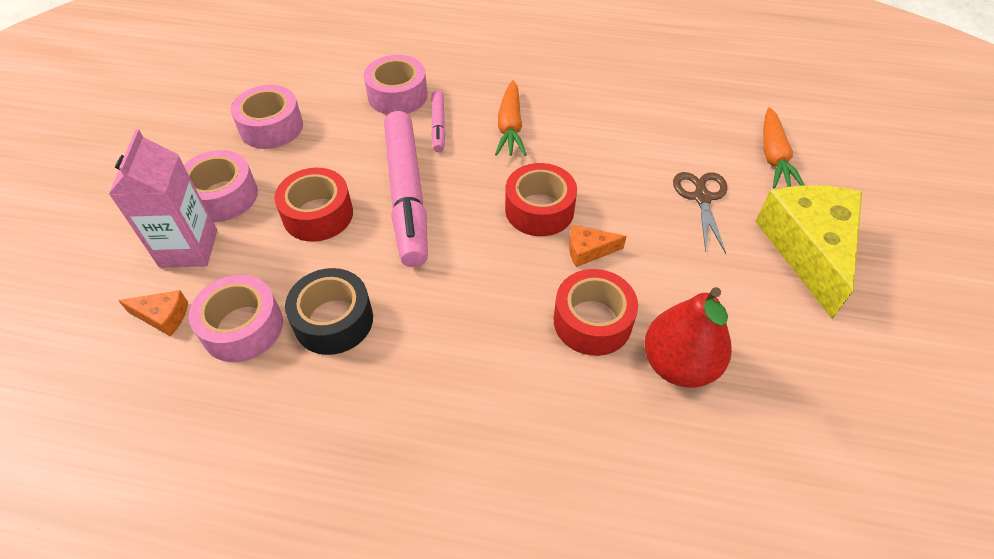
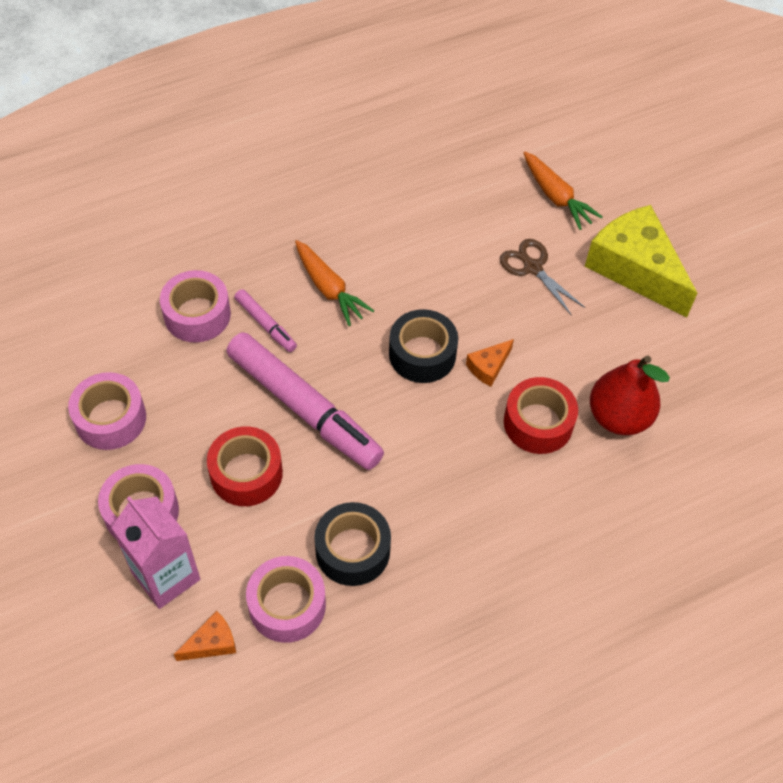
camera: 40 degrees left, 5 degrees up
(539, 210) = (422, 354): red tape -> black tape

